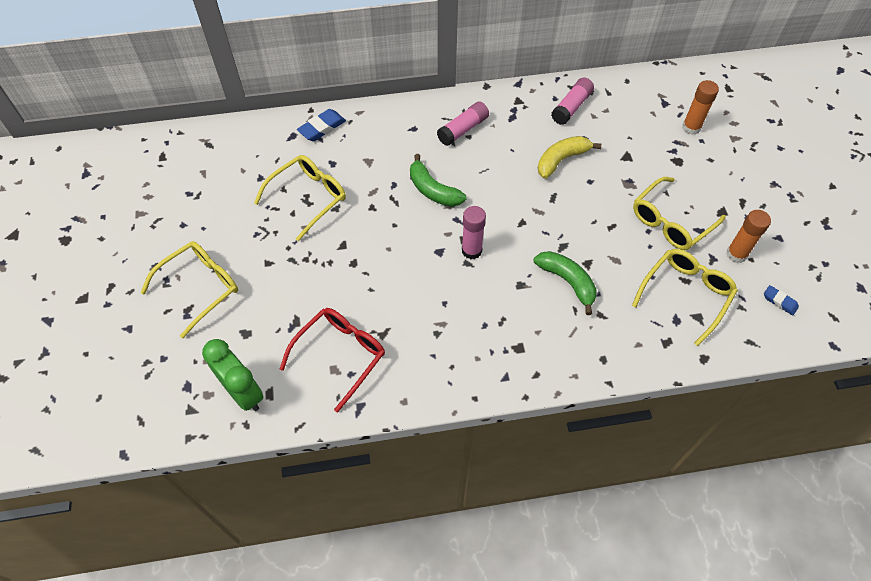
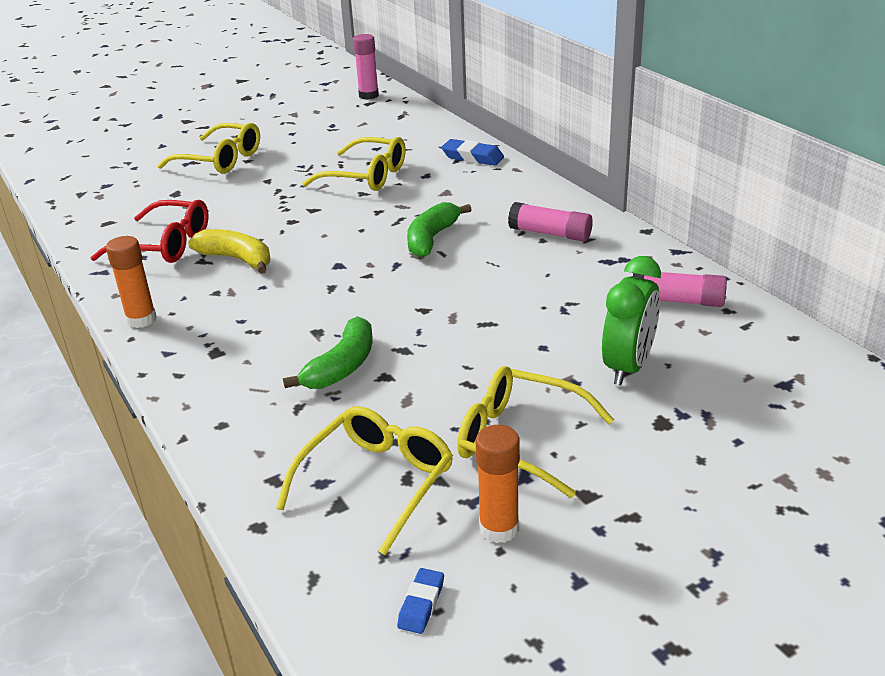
camera: 70 degrees right, 25 degrees down
(243, 393) = (105, 210): green clock -> green clock (628, 367)
(471, 250) = (352, 285): pink glue stick -> pink glue stick (368, 95)
(561, 160) = (563, 315): yellow banana -> yellow banana (237, 259)
(685, 295) = (376, 483): yellow glasses -> yellow glasses turned 75 degrees counterclockwise
(691, 128) = (756, 423): orange glue stick -> orange glue stick (141, 319)

